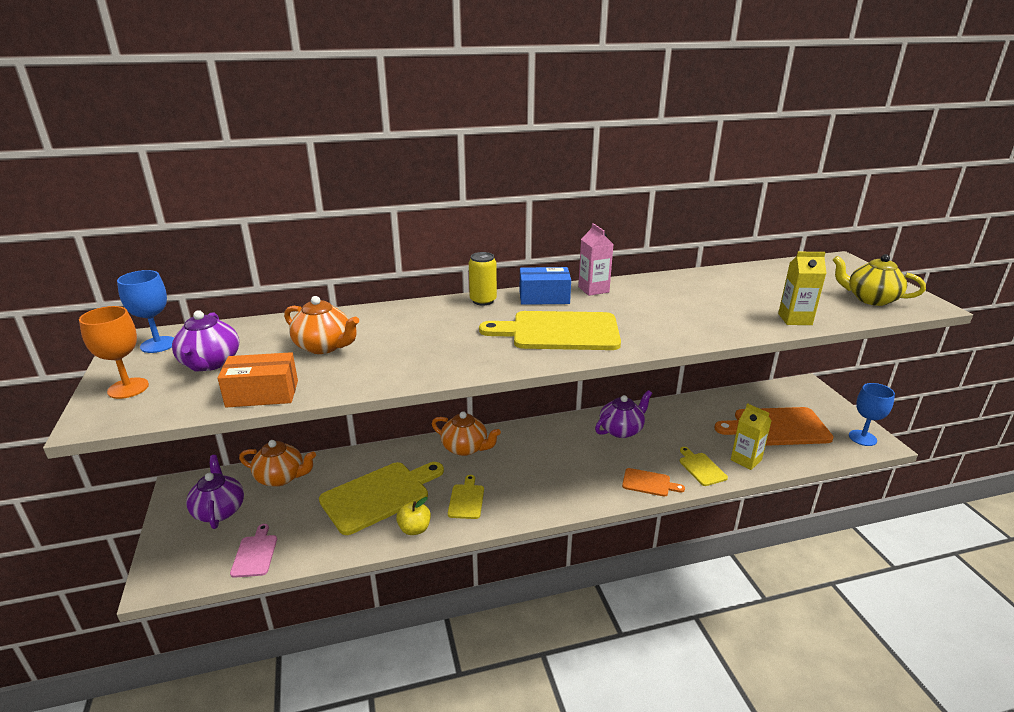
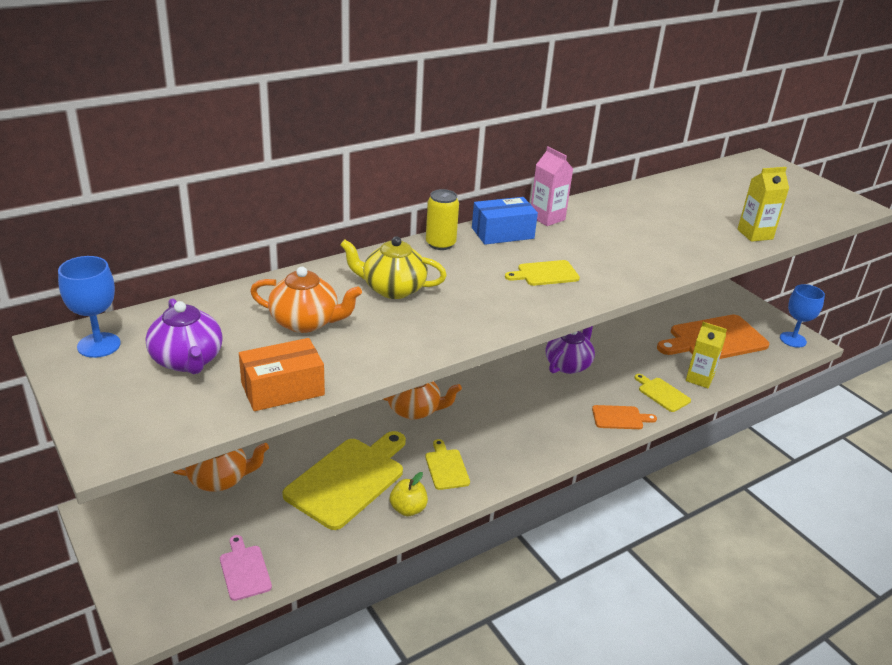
camera: 20 degrees left, 5 degrees up
(128, 388) = (114, 406): orange goblet -> none
(219, 510) = (168, 531): purple teapot -> none
(559, 332) = (545, 274): yellow cutting board -> yellow cutting board, size x0.49
(870, 299) = (808, 204): yellow teapot -> yellow teapot (392, 289)

